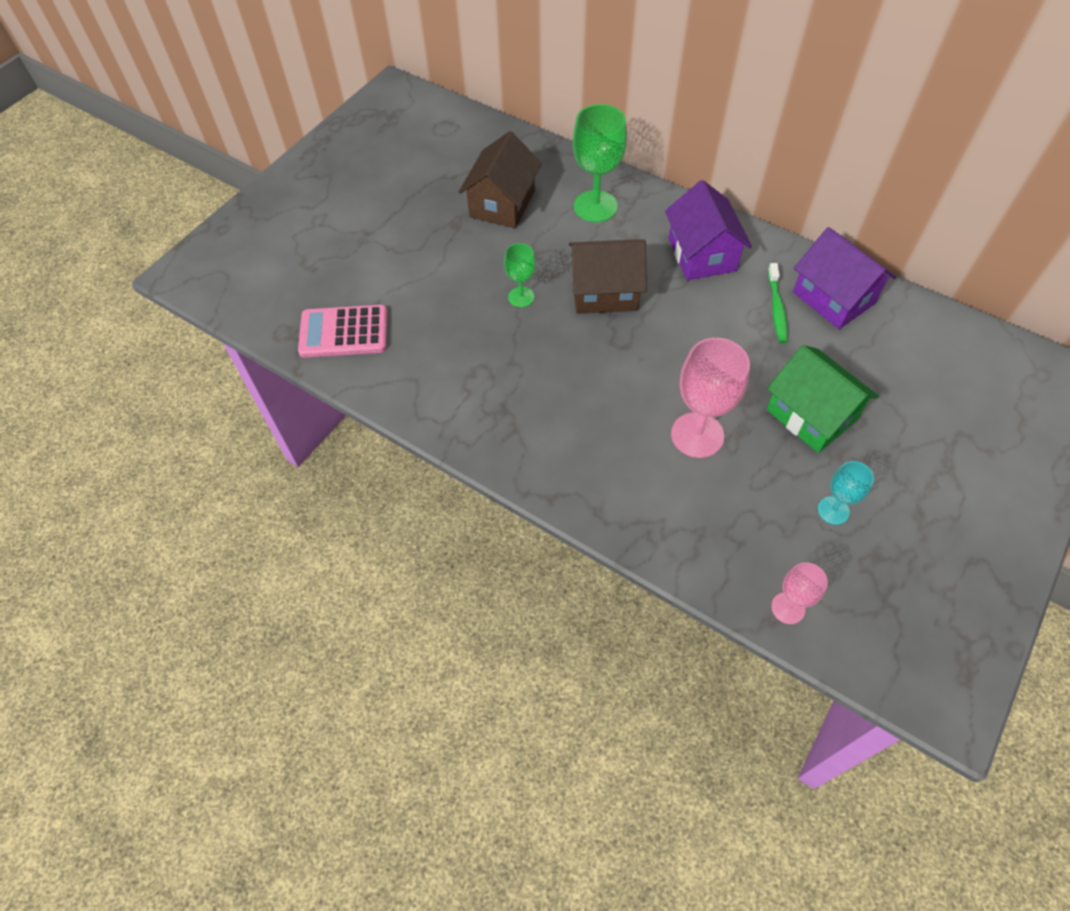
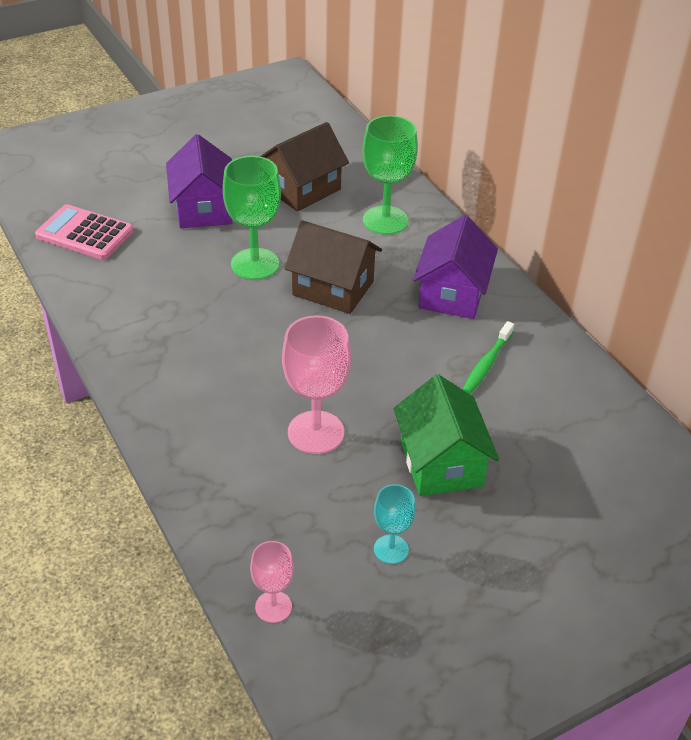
camera: 25 degrees right, 15 degrees down
(521, 297) = (255, 264): green goblet -> green goblet, size x1.79
(833, 298) = (553, 377): purple house -> purple house (203, 209)

